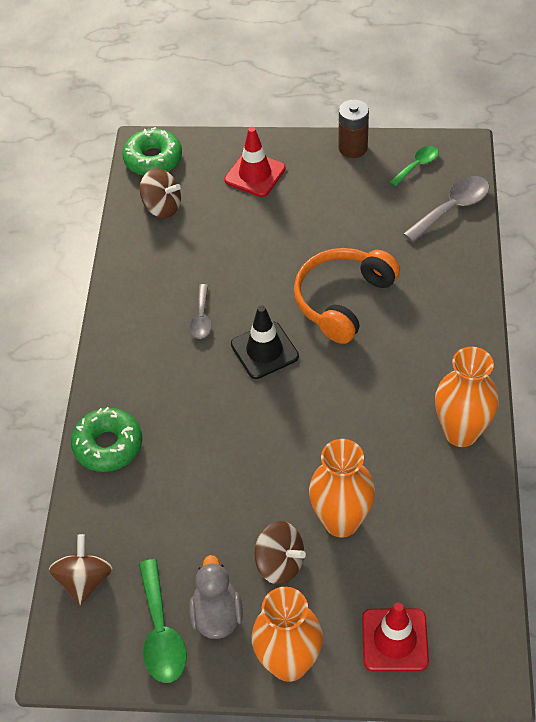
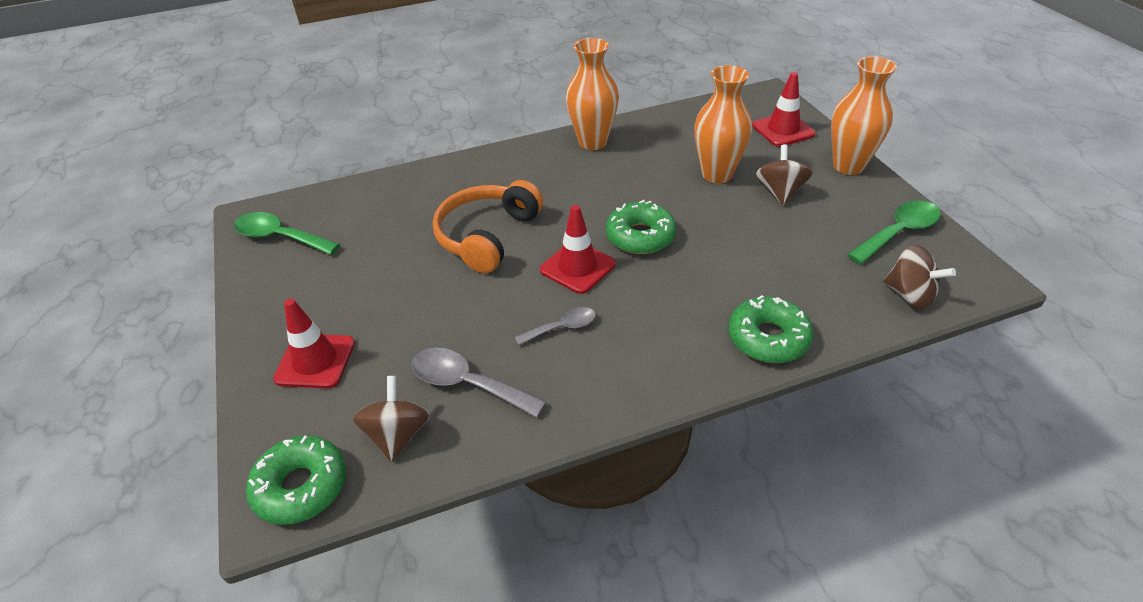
camera: 115 degrees left, 10 degrees down
(84, 580) = (910, 295): brown spinning top -> brown spinning top turned 120 degrees counterclockwise
(217, 615) = (852, 209): grey duck -> none
(264, 350) = (577, 267): black traffic cone -> red traffic cone
(279, 411) = (640, 236): none -> green donut
(343, 300) = (487, 236): orange headphones -> orange headphones turned 105 degrees clockwise
(353, 148) = (255, 291): brown battery -> none
(417, 165) = (280, 237): green spoon -> green spoon, size x1.61
(452, 208) = (339, 201): grey spoon -> grey spoon (467, 384)

